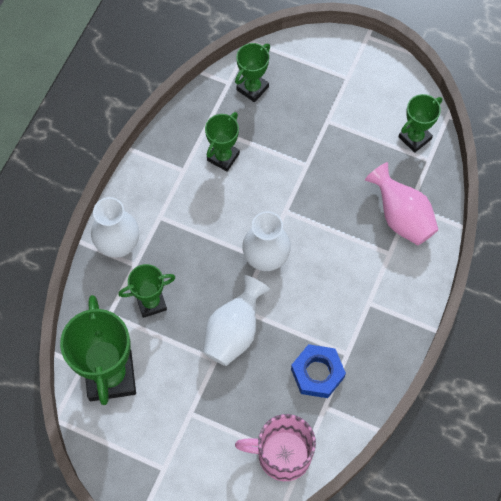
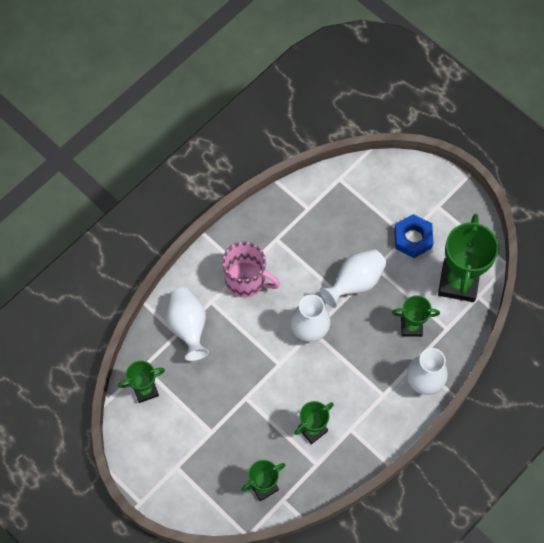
camera: 160 degrees left, 0 degrees up
(282, 454) = (350, 187): pink mug -> pink mug (246, 280)
(317, 373) = (304, 232): blue nut -> blue nut (413, 238)
(401, 217) = (188, 327): pink vase -> white vase

